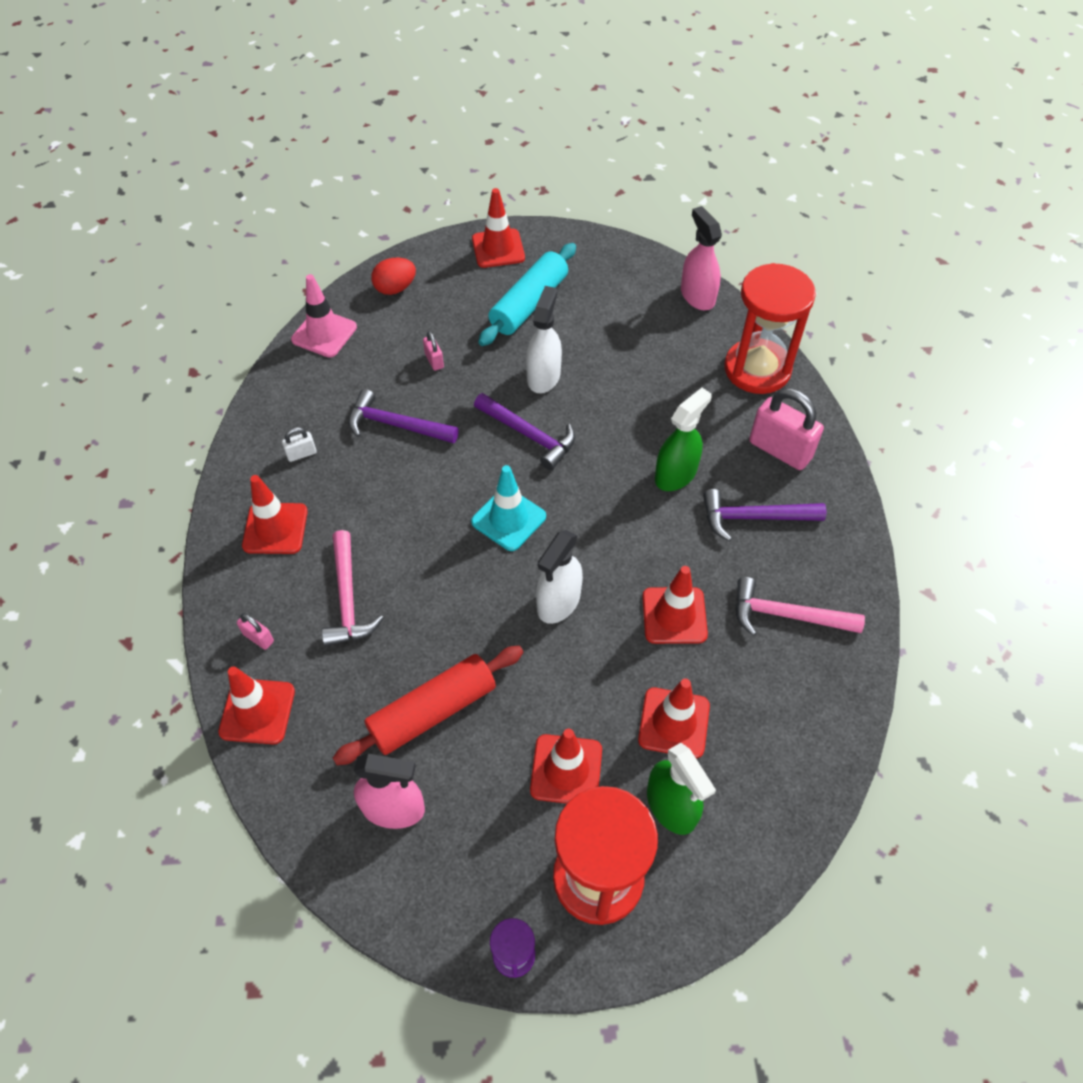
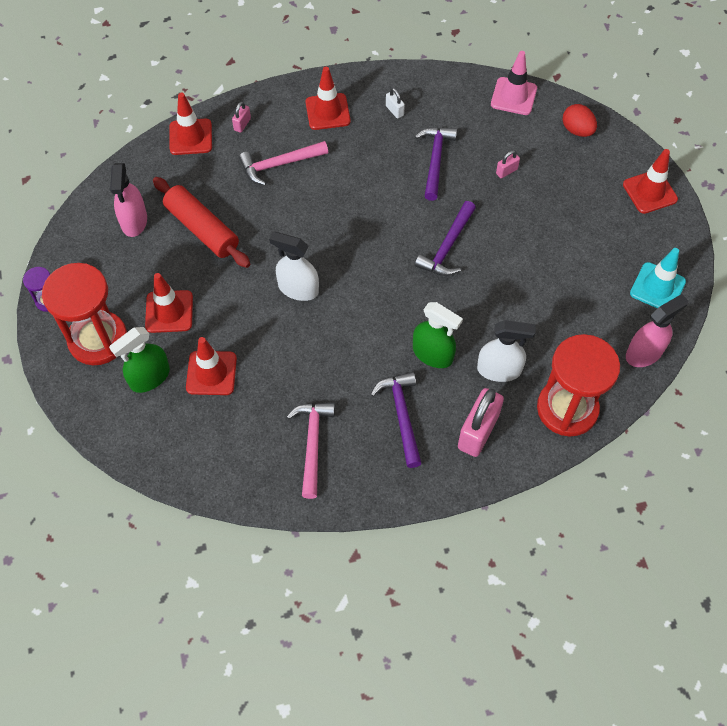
camera: 80 degrees right, 5 degrees up
(508, 519) = (364, 246): turquoise traffic cone -> turquoise traffic cone (657, 287)
(529, 304) = (590, 225): turquoise rolling pin -> none
(543, 376) = (511, 247): white spray bottle -> white spray bottle (499, 370)
(674, 615) = (299, 365): red traffic cone -> none

